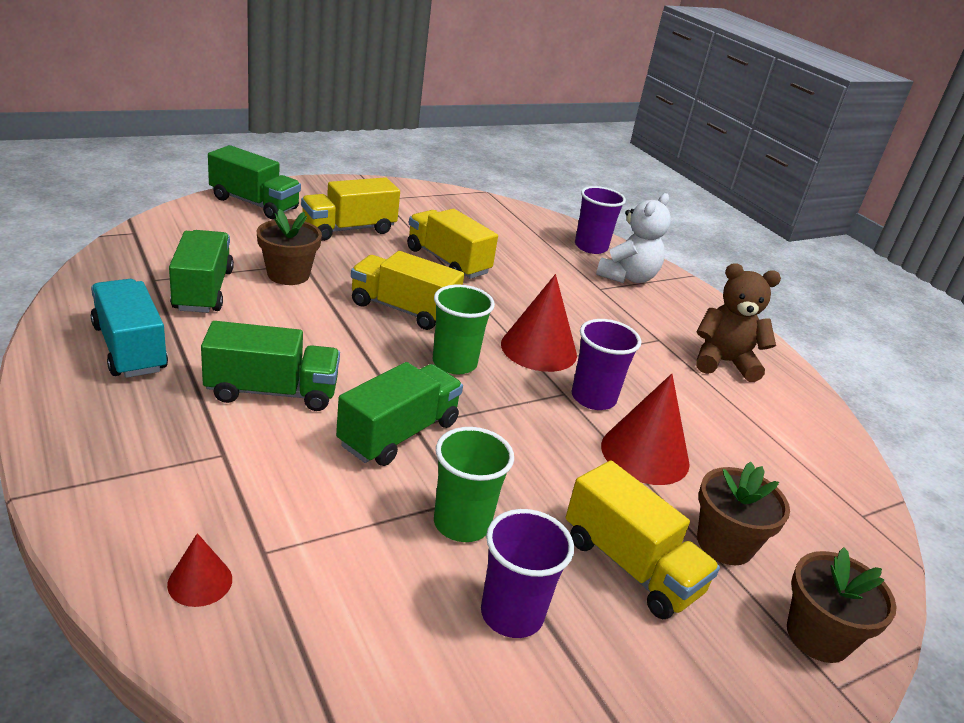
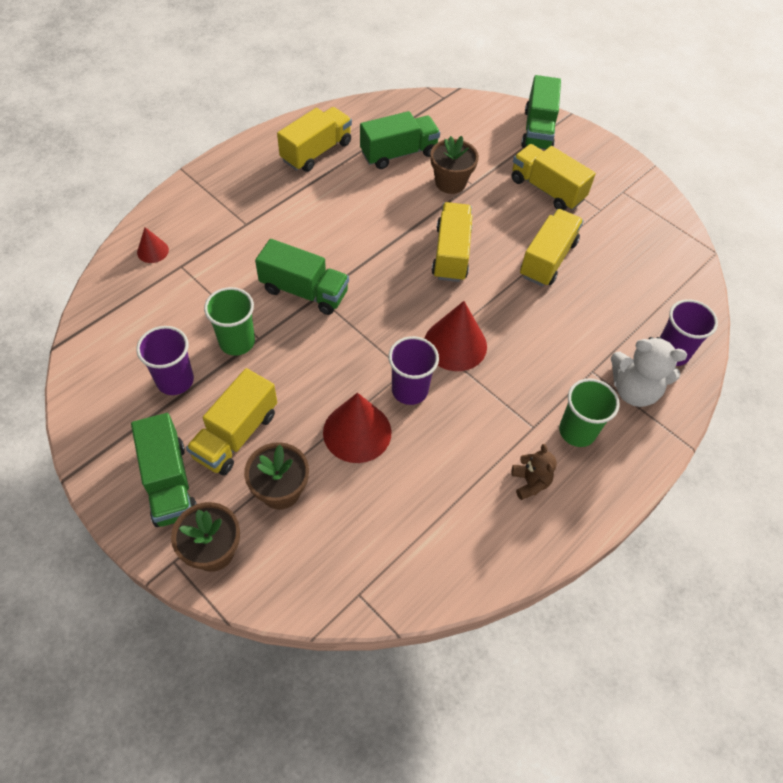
camera: 75 degrees right, 25 degrees up
(130, 348) = (316, 152): turquoise truck -> yellow truck
(272, 392) = (312, 222): green truck -> green truck (169, 483)
(454, 363) = (401, 299): green cup -> green cup (577, 431)
(723, 362) = (530, 482): brown teddy bear -> brown teddy bear, size x0.60

